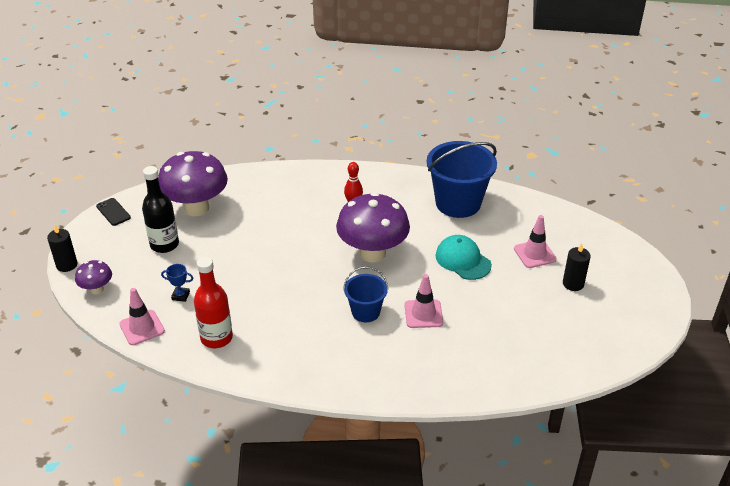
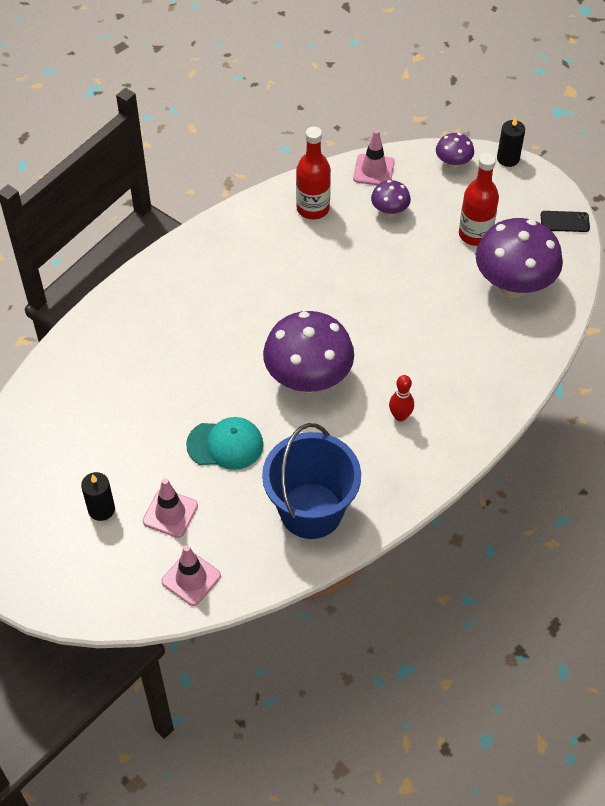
camera: 130 degrees right, 15 degrees up
(164, 244) = (475, 234): black bottle -> red bottle
(180, 296) = (389, 212): blue trophy -> purple mushroom
(365, 312) = (239, 322): blue bucket -> none
(423, 314) = (192, 361): pink traffic cone -> pink traffic cone (191, 578)

